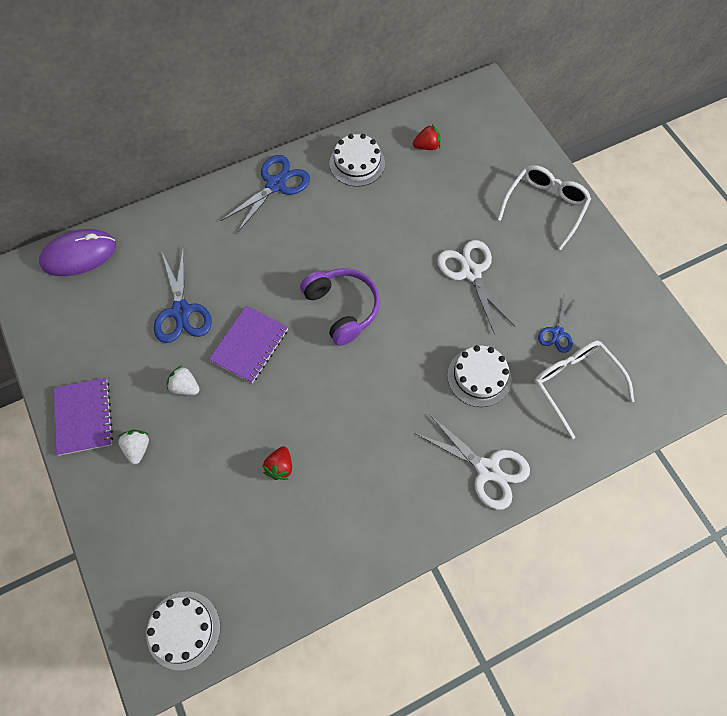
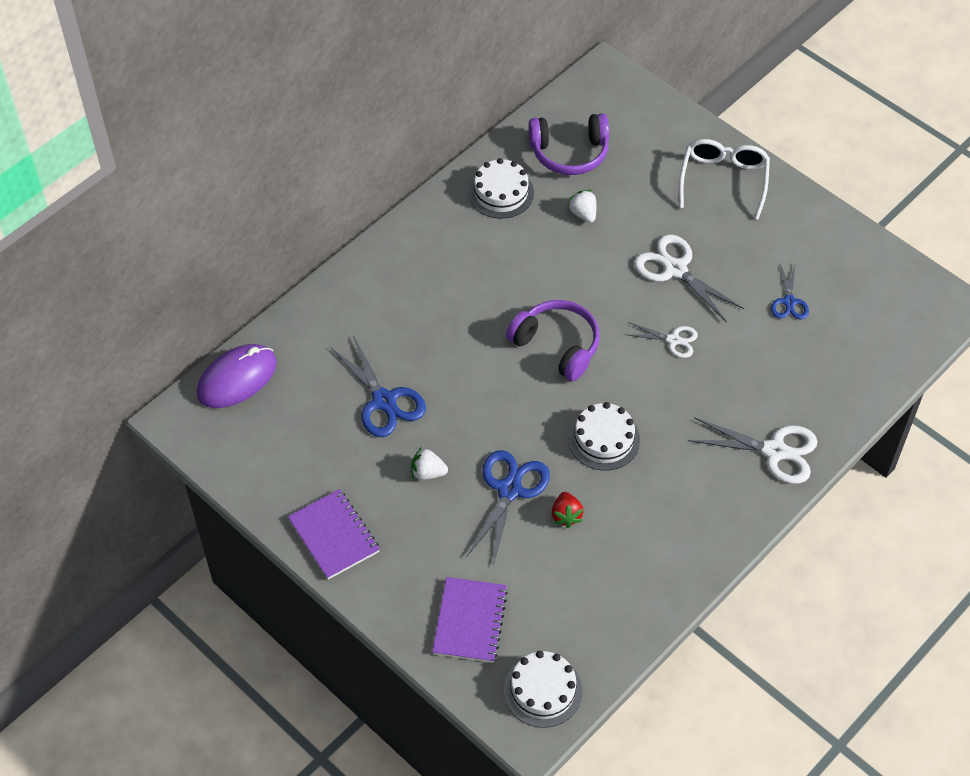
camera: 20 degrees left, 10 degrees down
(138, 448) = (408, 546): white strawberry -> white strawberry (583, 214)
(249, 345) = (476, 411): purple notebook -> purple notebook (470, 621)
(275, 185) = (421, 241): blue scissors -> blue scissors (509, 490)
(427, 146) = (569, 152): red strawberry -> purple headphones
(442, 335) = (673, 340): none -> white scissors
(479, 377) = (728, 368): white cake -> white cake (603, 439)
(574, 384) = (826, 345): white glasses -> none

